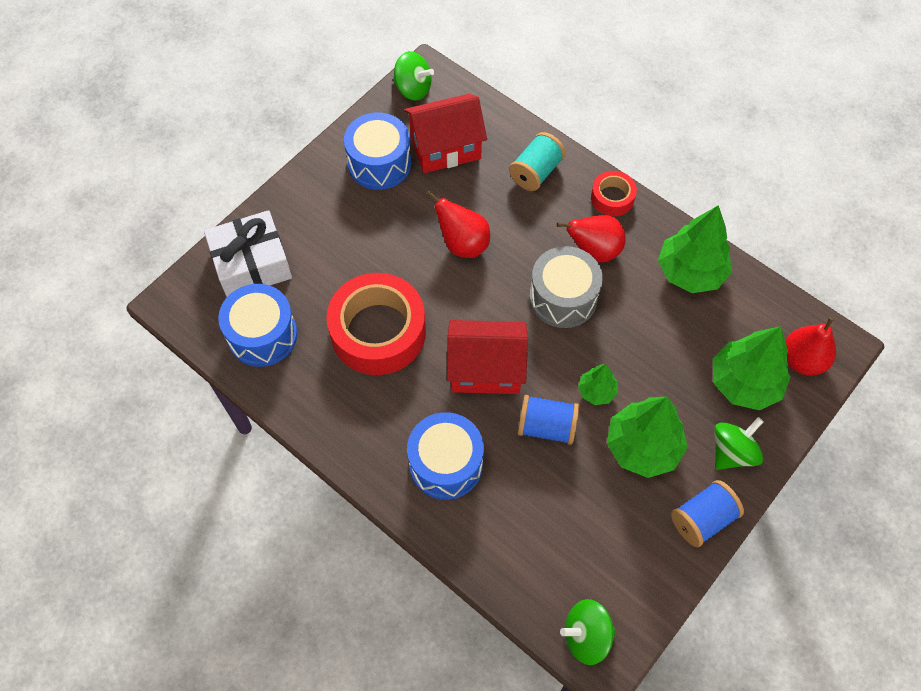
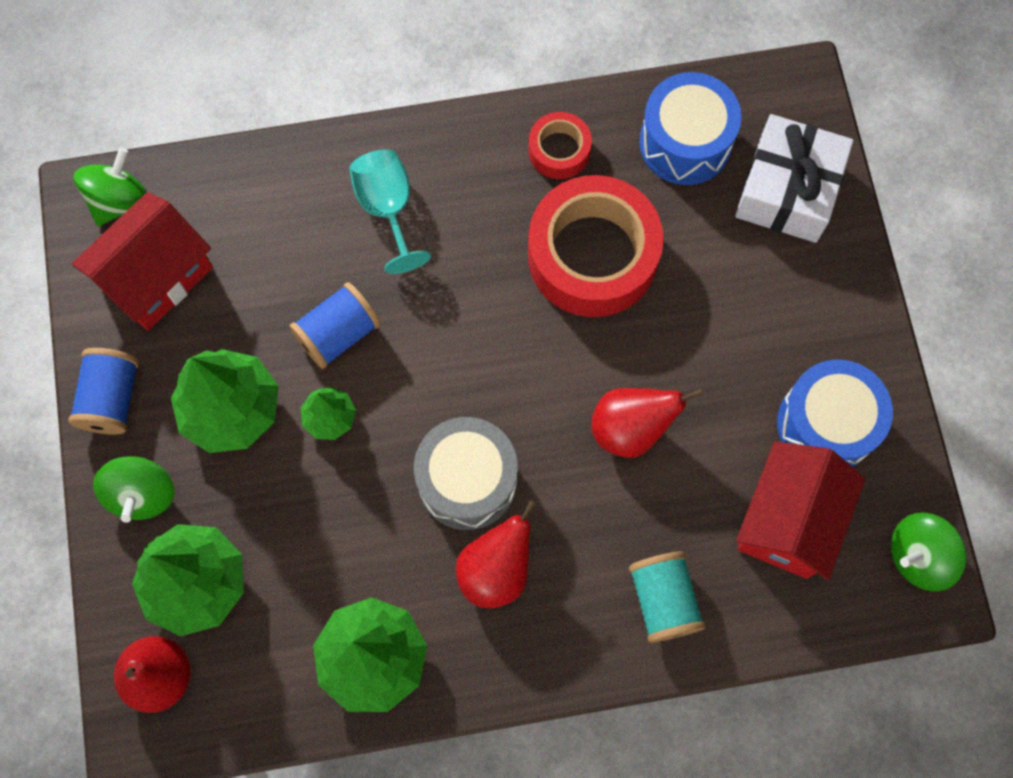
camera: 130 degrees right, 10 degrees up
(446, 464) = (388, 209): blue drum -> turquoise goblet
(486, 369) = (454, 327): red house -> red house (156, 277)
(612, 198) = (549, 661): red tape -> red tape (559, 150)

